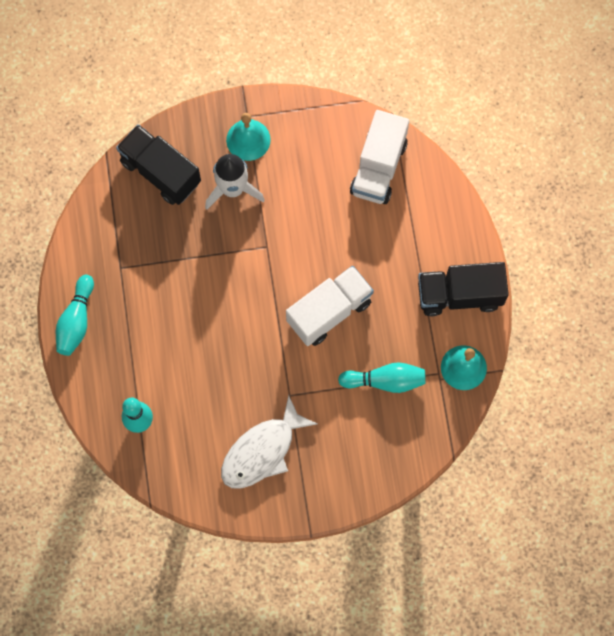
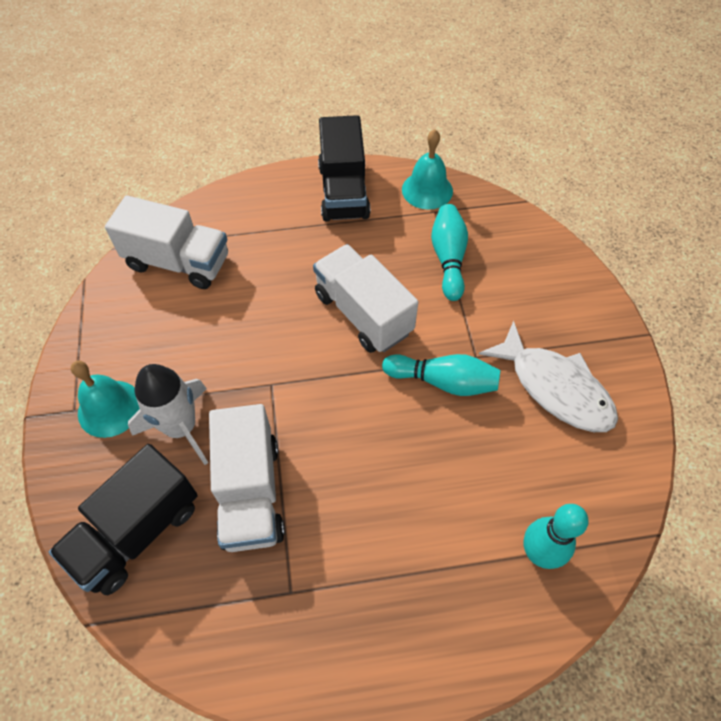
camera: 90 degrees left, 15 degrees down
(76, 321) = (380, 666): turquoise bowling pin -> turquoise bowling pin (443, 381)
(185, 239) = (250, 492): none -> white truck

